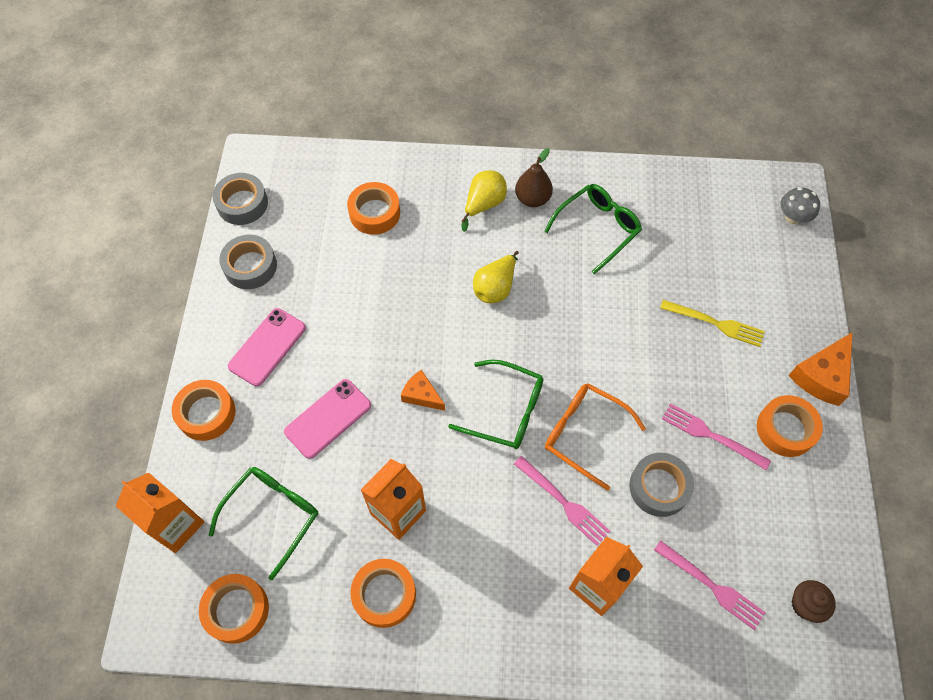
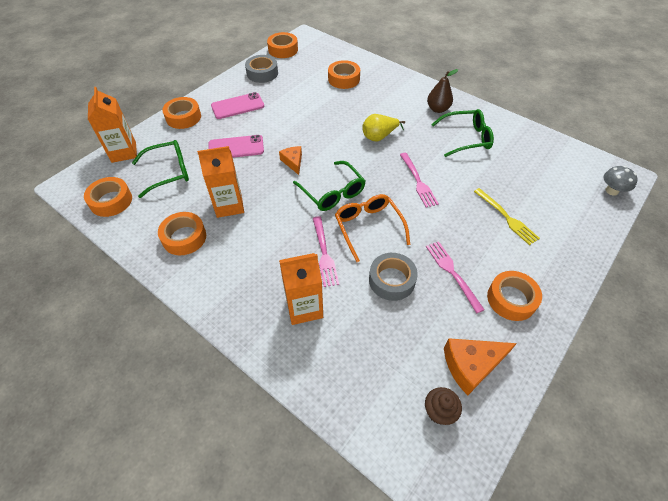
camera: 35 degrees right, 10 degrees down
(242, 203) = (283, 50): grey tape -> orange tape
(484, 204) = (407, 100): yellow pear -> none
(712, 586) = (379, 356): pink fork -> pink fork (418, 181)
(822, 376) = (565, 284): orange cheese -> orange cheese (471, 365)

